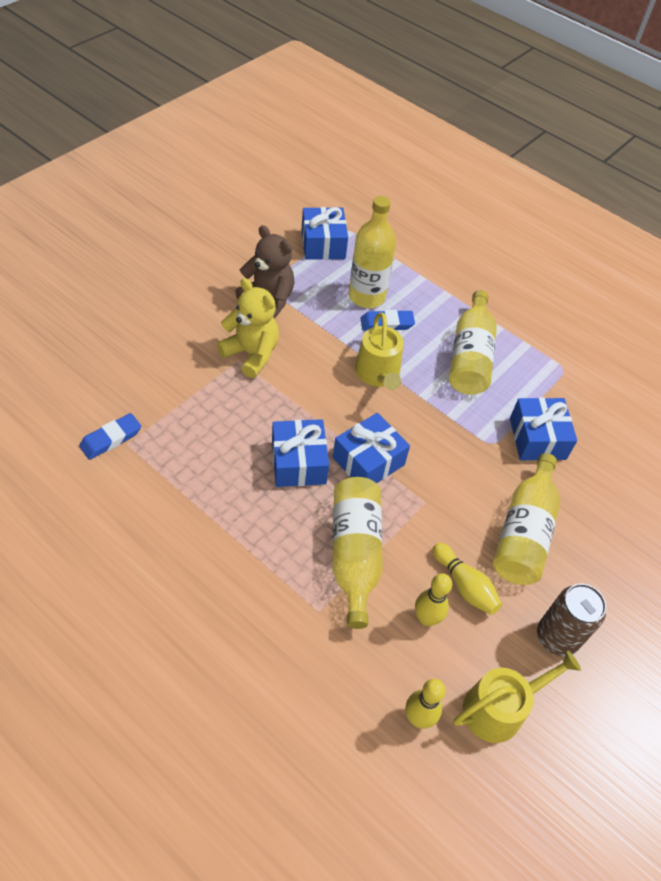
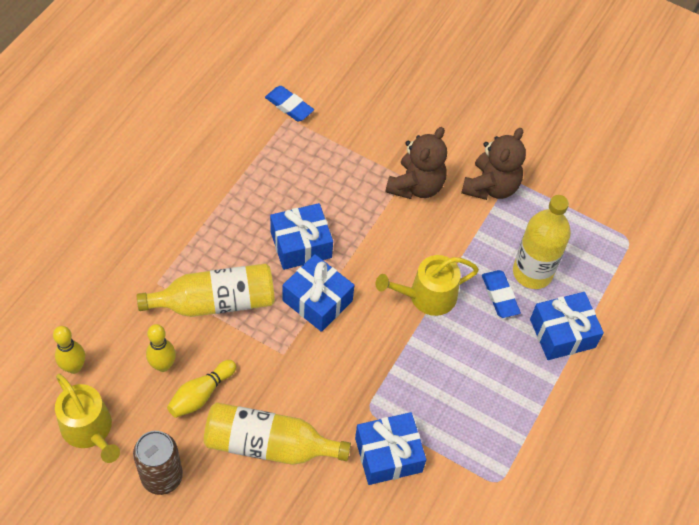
camera: 80 degrees right, 5 degrees up
(251, 354) = (416, 186): yellow teddy bear -> brown teddy bear
(323, 244) = (595, 221): blue gift -> blue gift (562, 333)
(470, 356) = (482, 381): yellow bottle -> none

